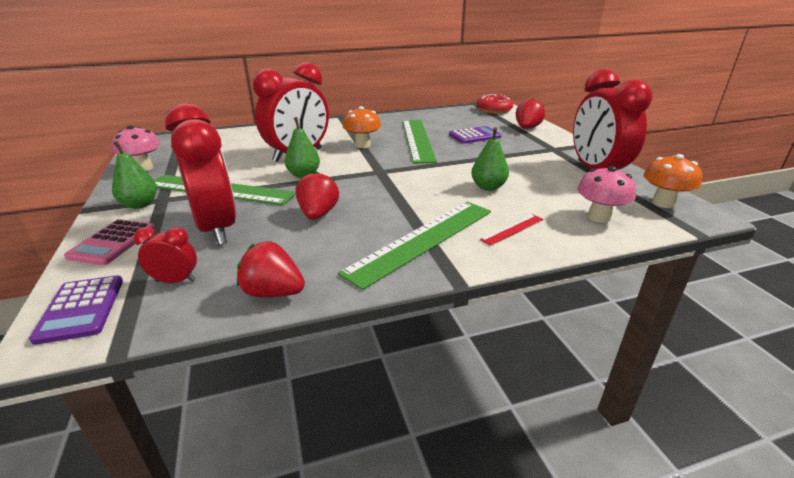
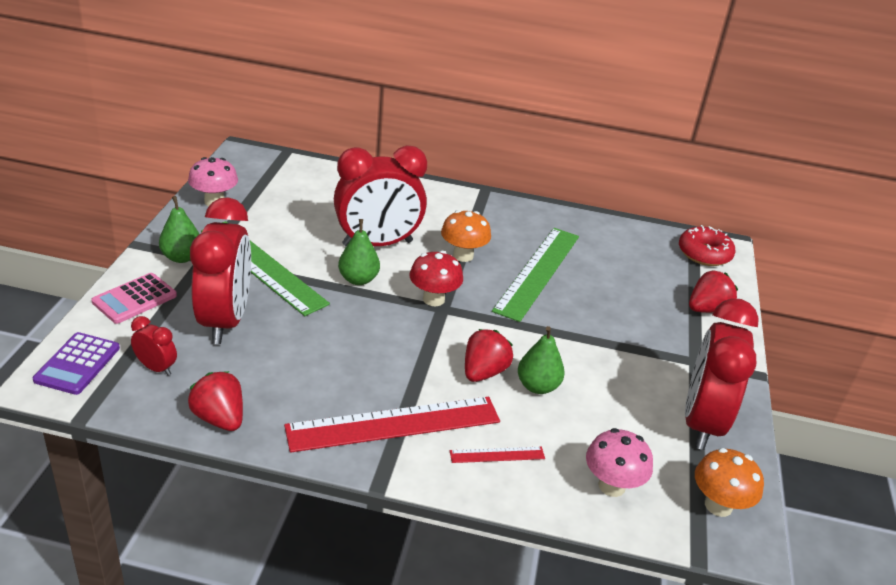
camera: 25 degrees right, 5 degrees up
(318, 214) = (327, 344): red strawberry -> red strawberry (483, 372)
(368, 169) = (433, 299): none -> red mushroom
(422, 240) = (394, 424): green ruler -> red ruler
(474, 136) = (618, 294): purple calculator -> none

